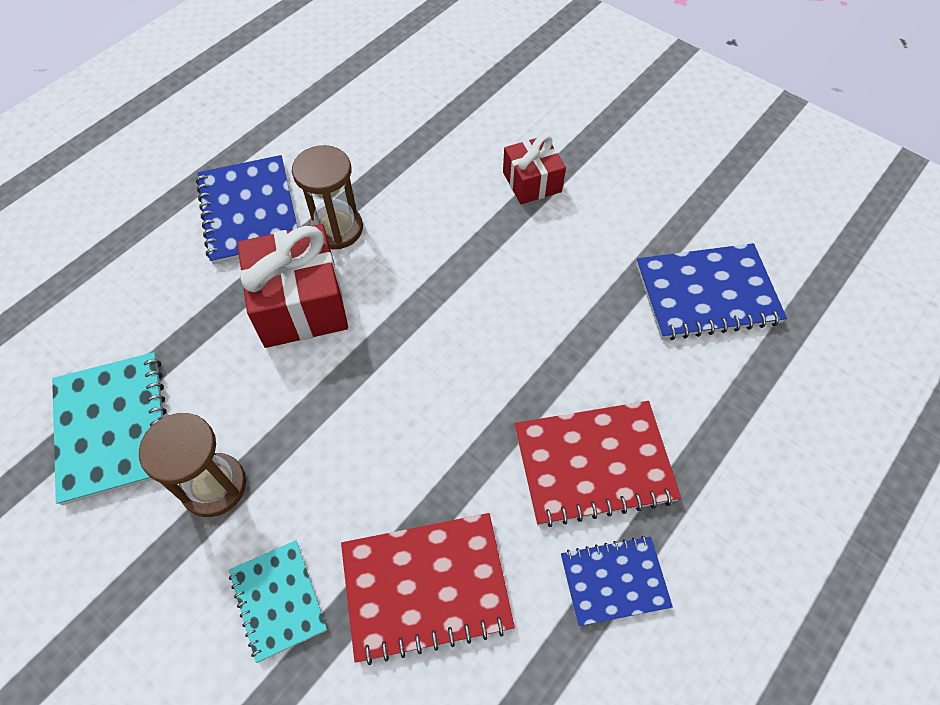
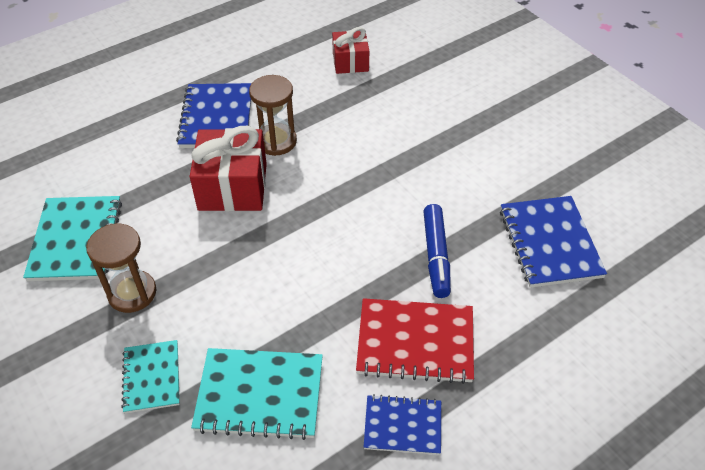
camera: 15 degrees right, 10 degrees down
(426, 587) = (259, 395): red notebook -> turquoise notebook
(532, 182) = (436, 137): red gift -> red gift (350, 62)
(581, 342) = (436, 256): none -> blue marker
(707, 294) = (549, 243): blue notebook -> blue notebook turned 75 degrees clockwise

